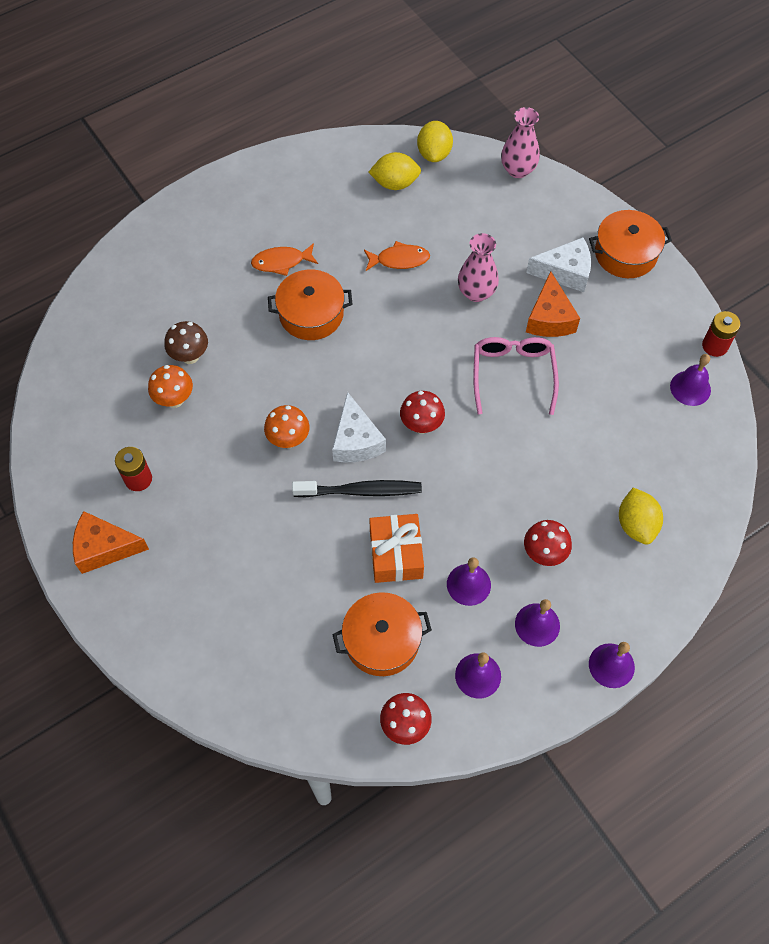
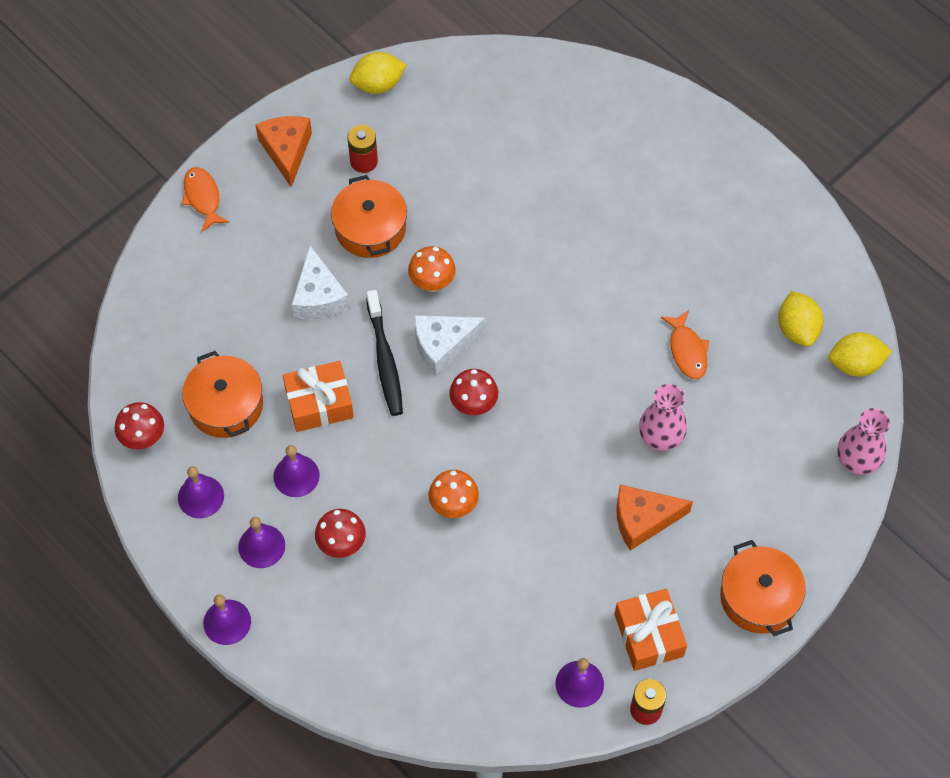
camera: 80 degrees right, 0 degrees up
(174, 399) = (459, 172): orange mushroom -> orange mushroom (453, 505)
(190, 356) = (513, 174): brown mushroom -> none
(281, 262) = (654, 234): orange fish -> orange fish (203, 198)
(311, 314) = (592, 275): orange pot -> orange pot (370, 228)
(513, 375) = (556, 489): pink glasses -> none
(565, 272) = (713, 530): white cheese -> white cheese (319, 296)
(636, 524) = (391, 635): yellow lemon -> yellow lemon (378, 84)
(651, 332) = (649, 635): none -> orange gift

